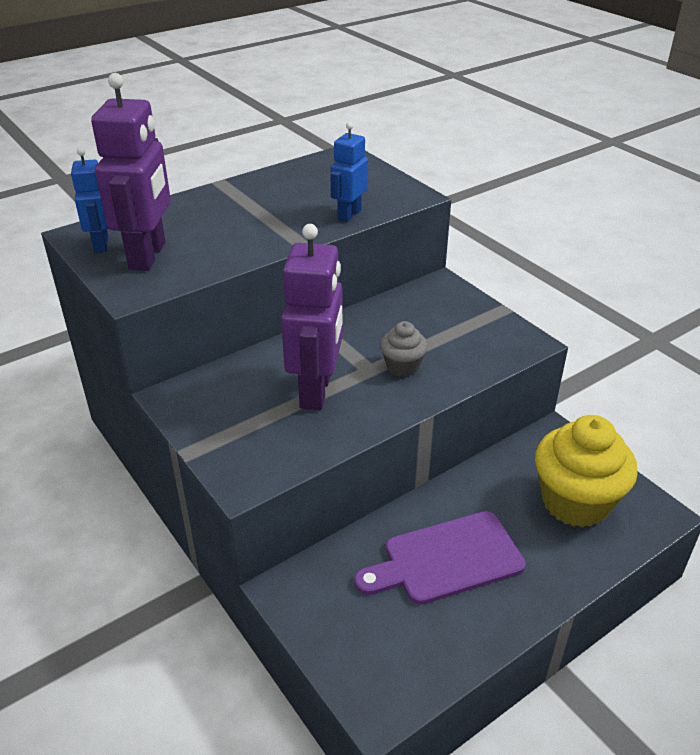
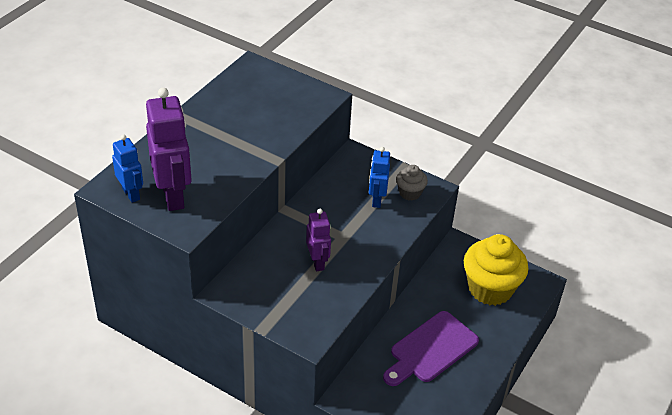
camera: 25 degrees left, 5 degrees up
(316, 391) = (317, 262): purple robot -> purple robot, size x0.57
(349, 215) = (291, 125): blue robot -> blue robot (376, 200)
(402, 366) = (363, 229): grey cupcake -> grey cupcake (410, 193)

